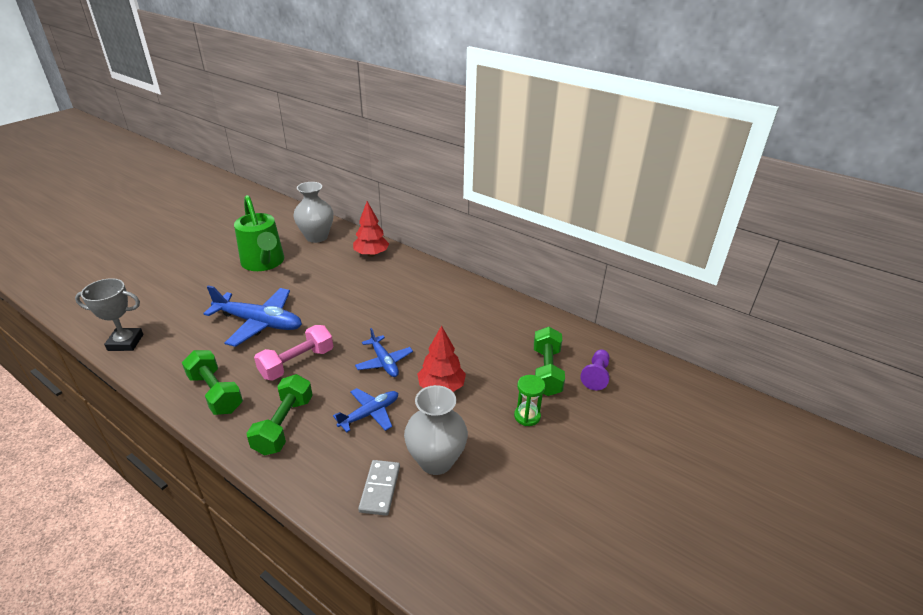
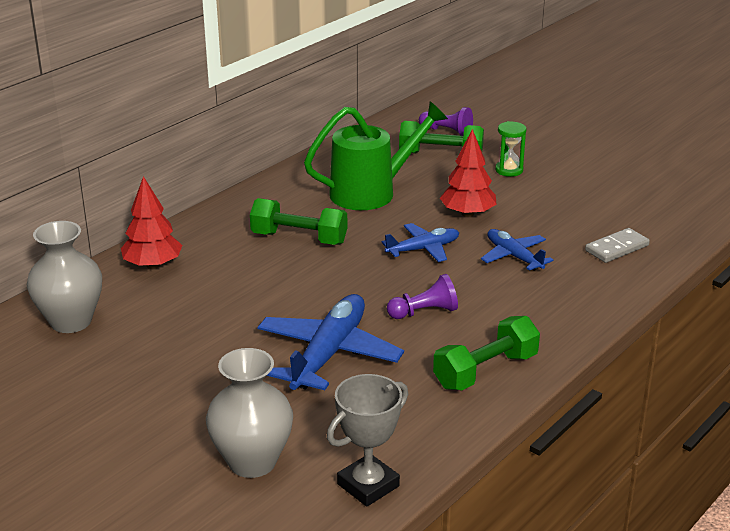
camera: 85 degrees left, 5 degrees down
(125, 342) = (368, 485): grey trophy -> grey trophy turned 45 degrees clockwise
(264, 263) = (147, 370): green watering can -> green watering can (372, 192)
(284, 425) = (538, 311): green dumbbell -> green dumbbell (299, 238)
(297, 363) = (424, 312): pink dumbbell -> purple pawn
(380, 489) = (616, 248): grey domino -> grey domino turned 45 degrees counterclockwise
(436, 461) = (575, 219): grey vase -> grey vase (252, 462)

